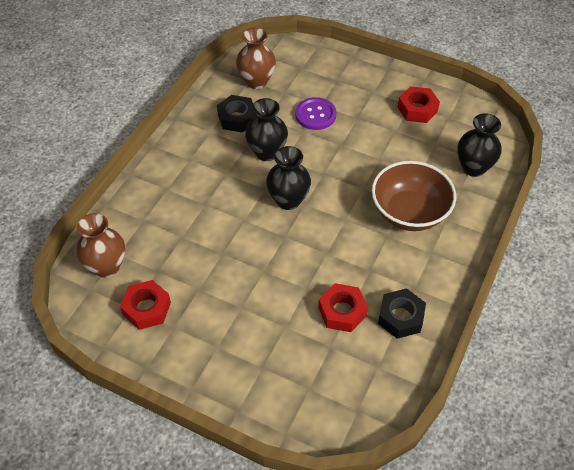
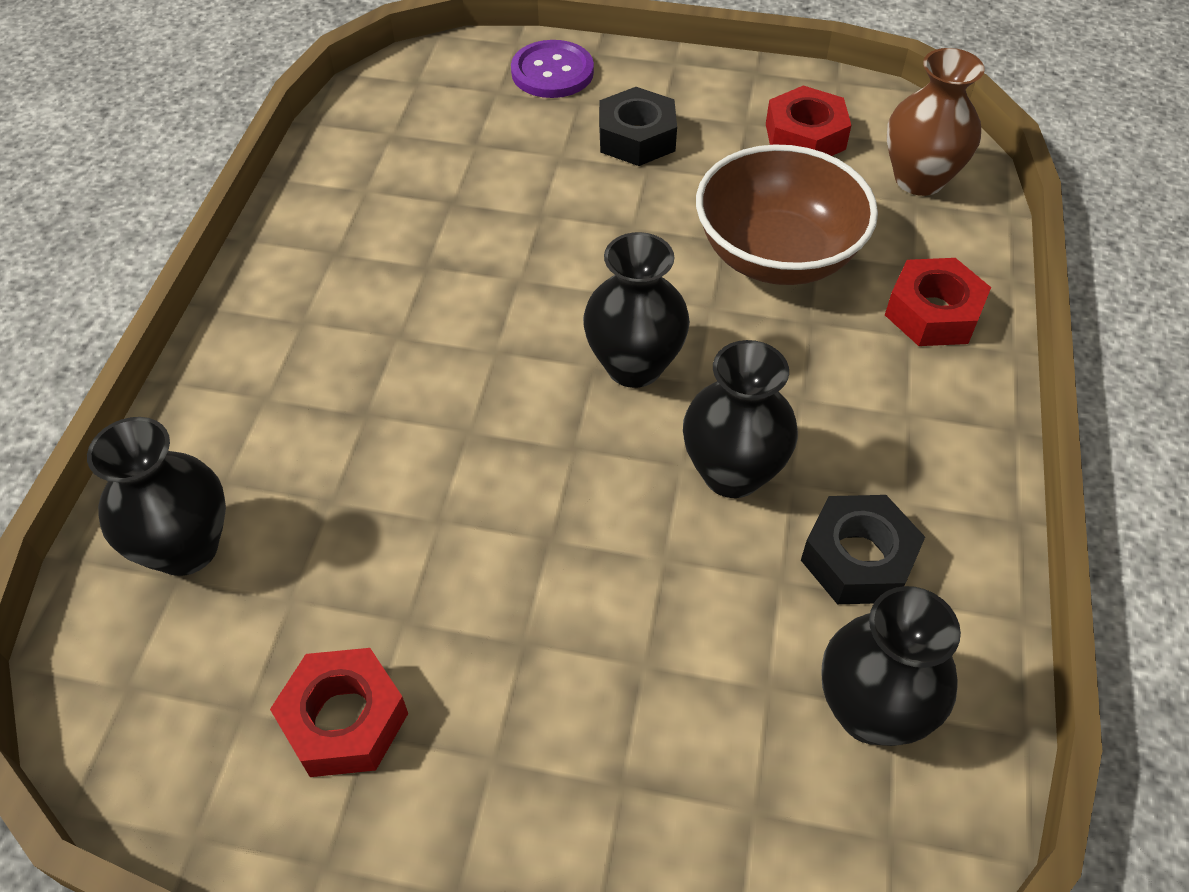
camera: 165 degrees right, 0 degrees up
(256, 81) = (871, 711): brown vase -> black vase
(315, 115) = (647, 622): purple button -> purple button (552, 72)
(342, 311) = (466, 192): red nut -> red nut (933, 313)
(400, 317) = (359, 203): black nut -> black nut (637, 138)
(409, 212) = (352, 394): brown bowl -> brown bowl (776, 255)

